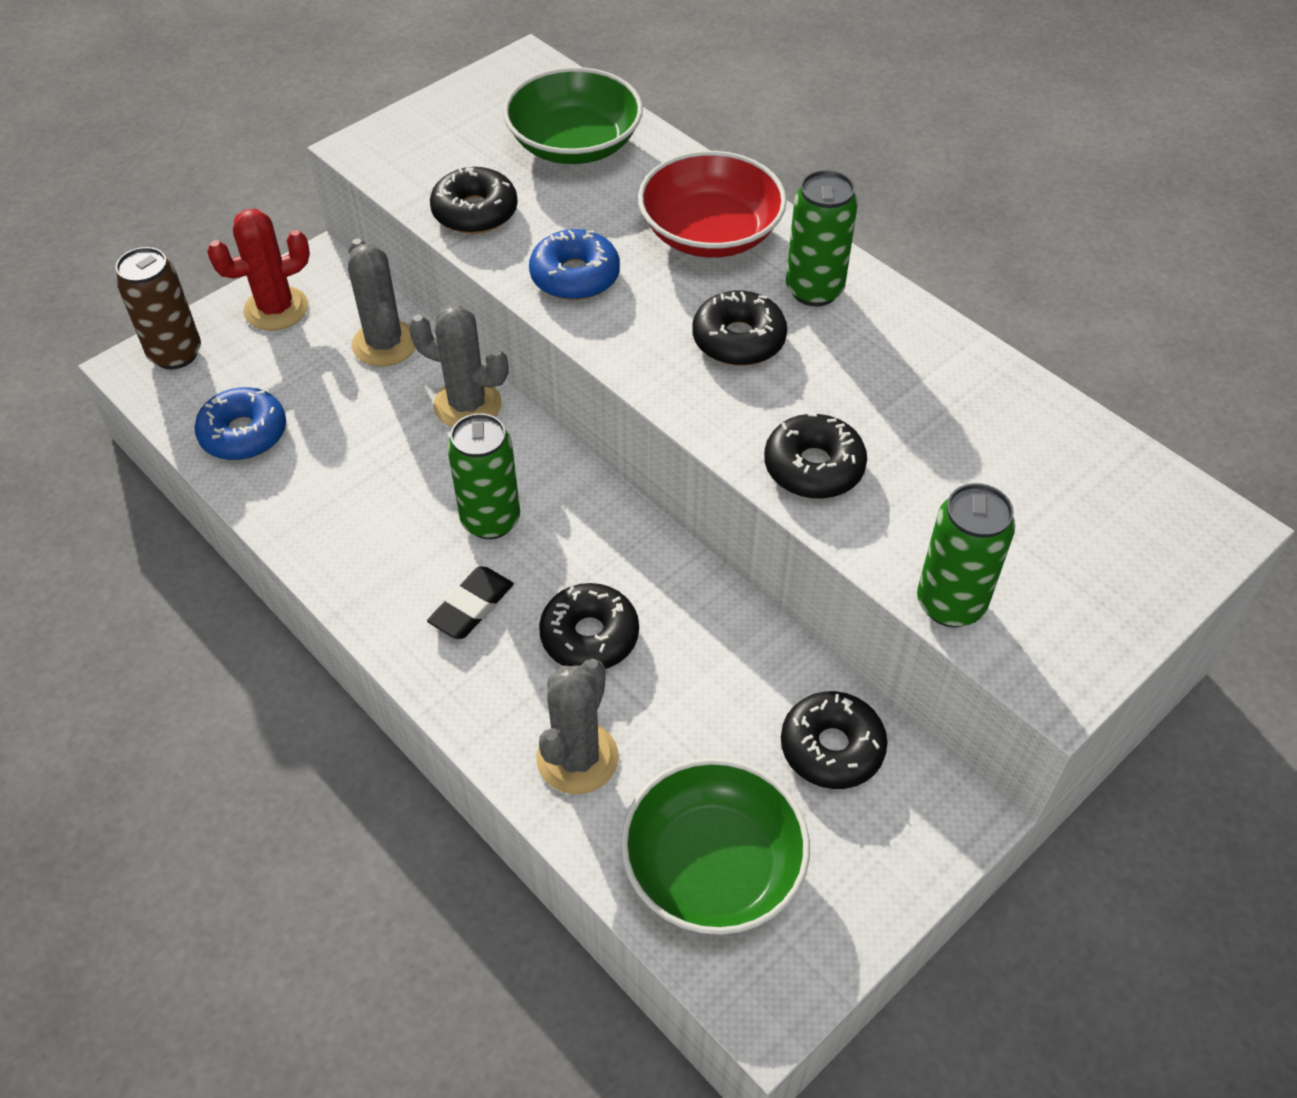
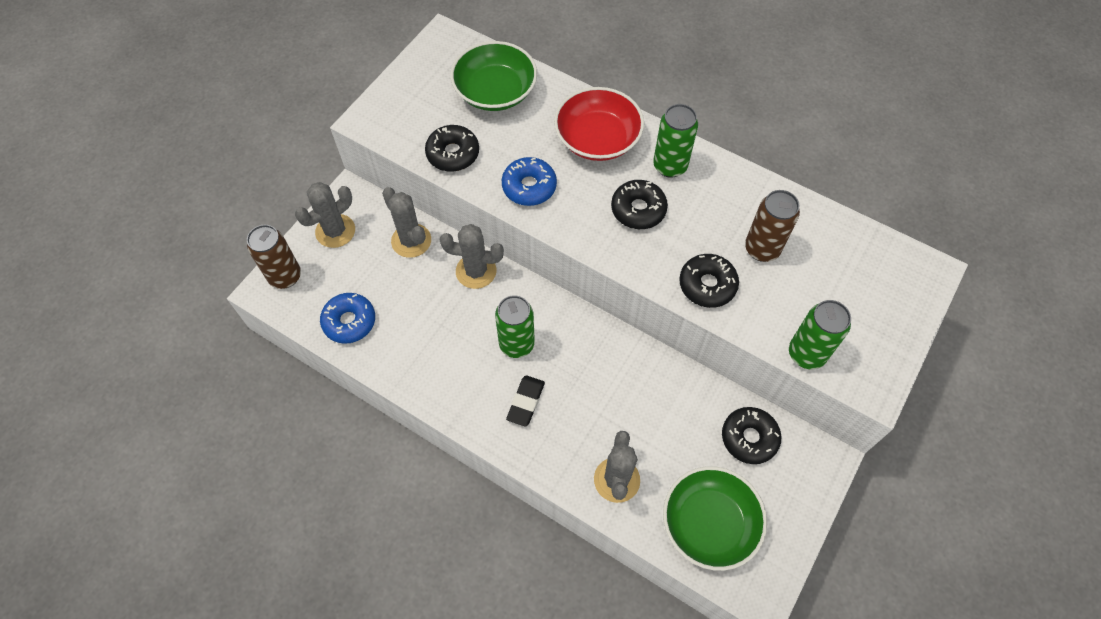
camera: 15 degrees left, 10 degrees up
(276, 309) = (335, 231): red cactus -> grey cactus
(589, 636) = (598, 404): black donut -> none
(927, 434) = (762, 249): none -> brown can

